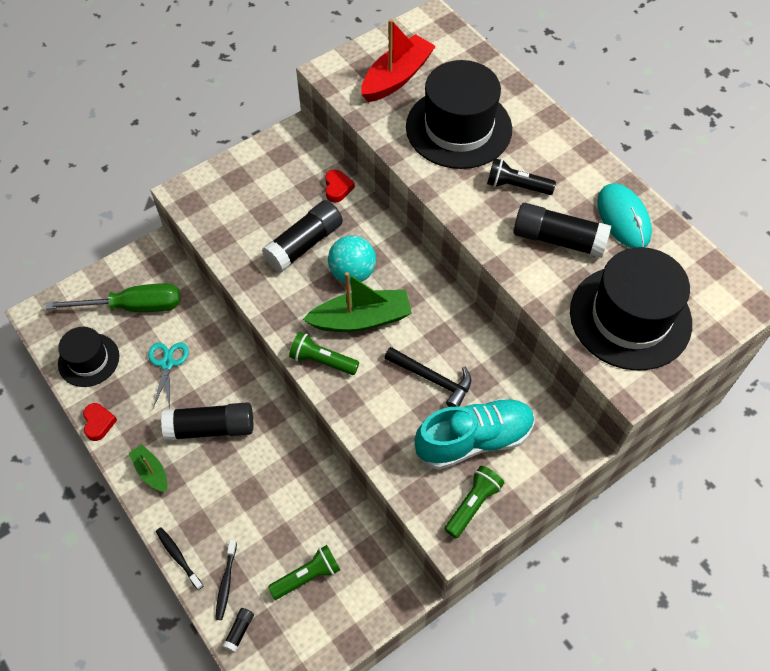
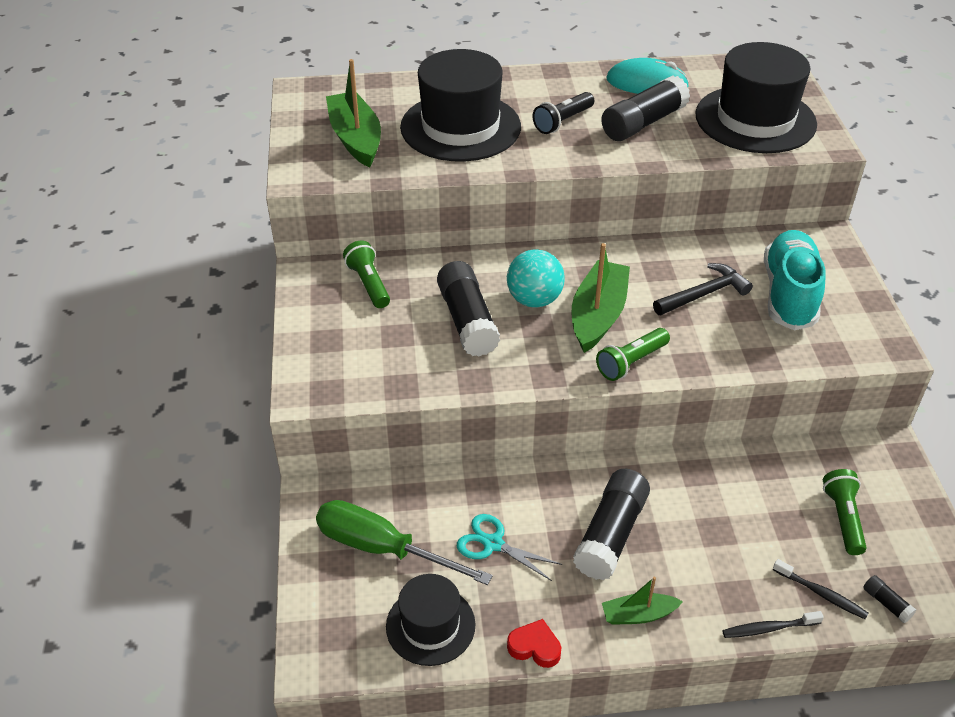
camera: 60 degrees left, 15 degrees down
(133, 306) = (382, 548): green screwdriver -> green screwdriver turned 90 degrees counterclockwise
(337, 188) = (413, 269): red heart -> none
(397, 77) = (355, 138): red boat -> green boat
(473, 504) = (859, 321): green flashlight -> green flashlight (369, 284)

